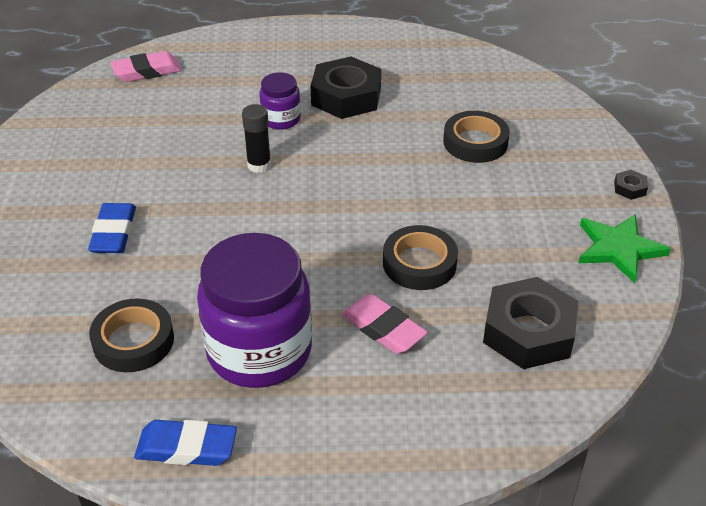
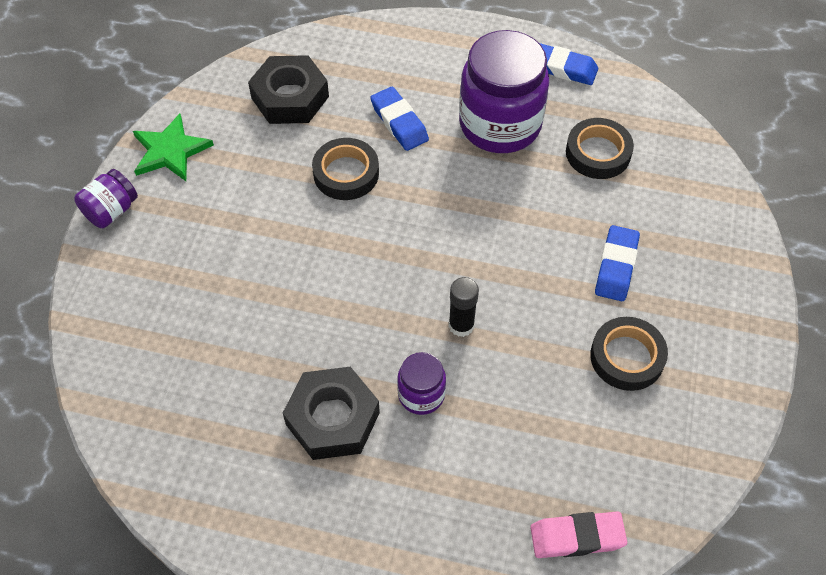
camera: 165 degrees left, 15 degrees up
(383, 328) = (399, 122): pink eraser -> blue eraser
(475, 142) = (222, 306): black tape -> black tape (627, 357)
(629, 188) = (111, 211): black nut -> purple jar

